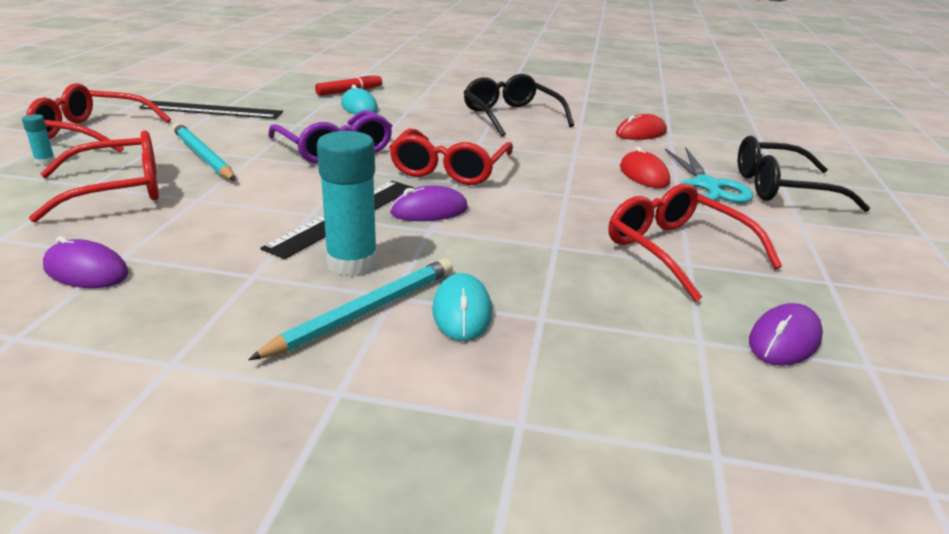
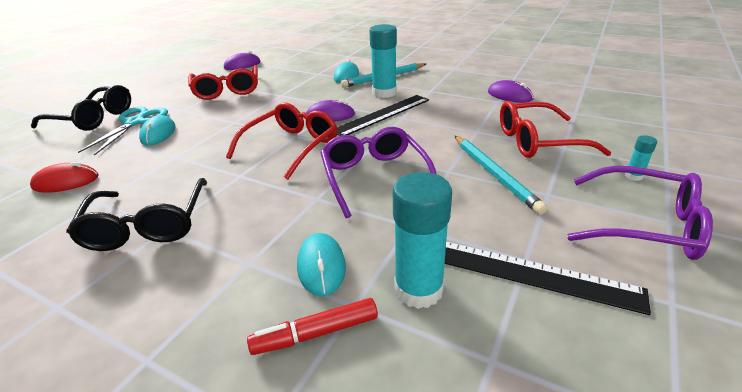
camera: 160 degrees left, 5 degrees up
(93, 132) = (643, 224): red glasses -> purple glasses
(291, 103) = (418, 289): none -> turquoise glue stick
(644, 175) = (158, 133): red mouse -> turquoise mouse

